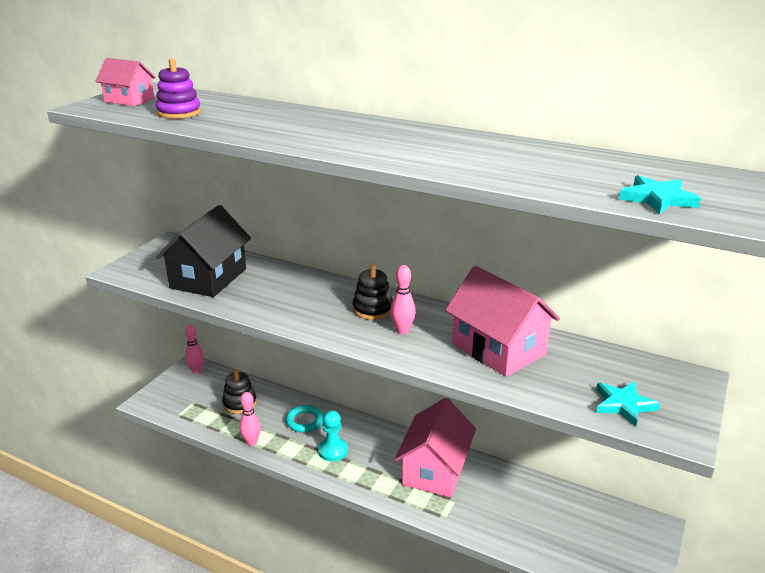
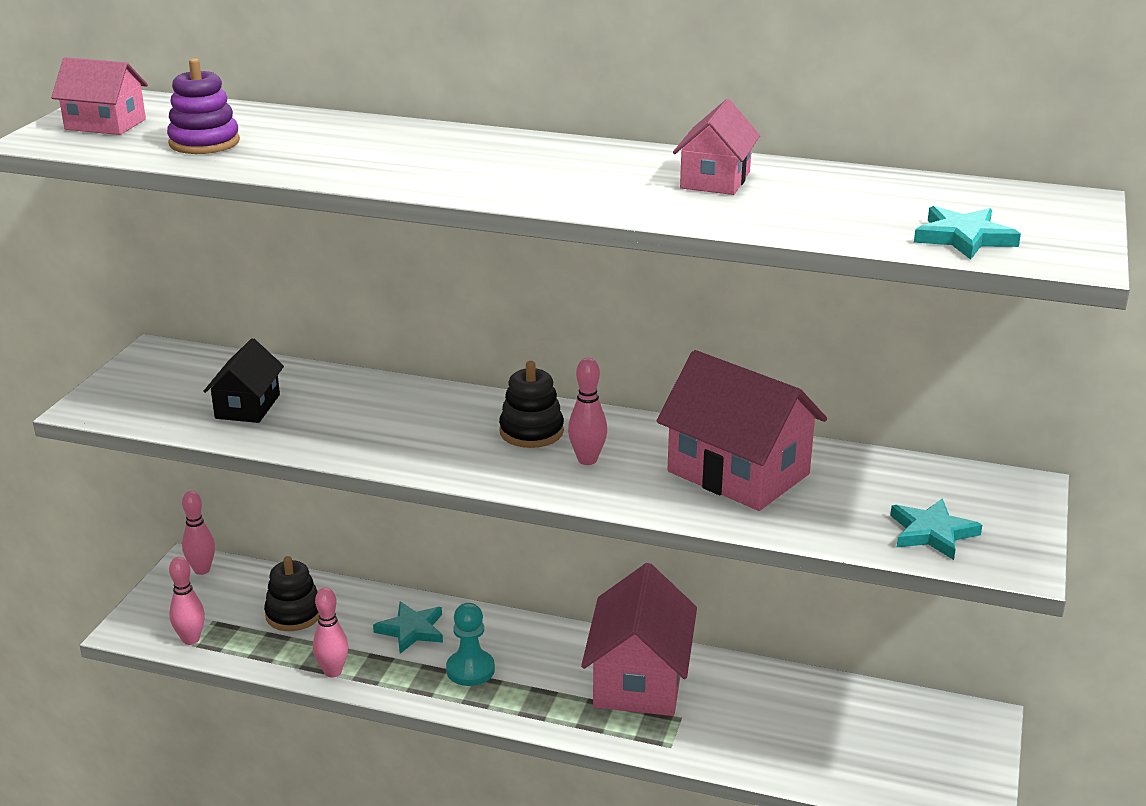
camera: 10 degrees left, 0 degrees up
(177, 412) = (191, 639): none -> pink bowling pin
(209, 278) = (247, 406): black house -> black house, size x0.56
(304, 421) = (411, 630): turquoise ring -> turquoise star
(490, 151) = (715, 180): none -> pink house

